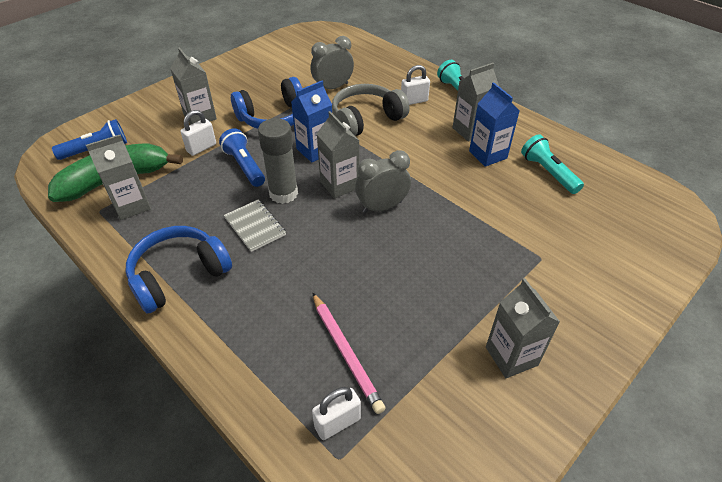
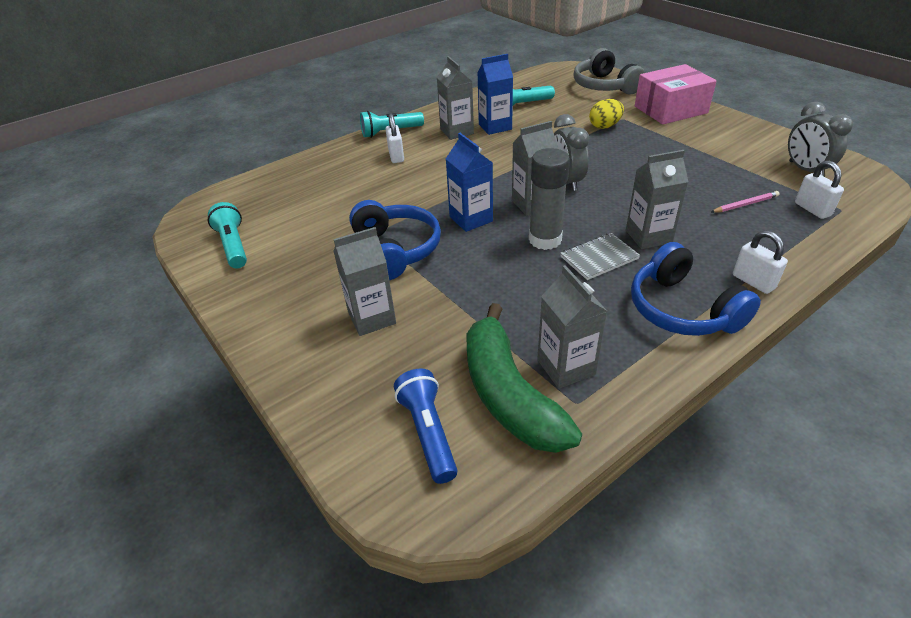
camera: 80 degrees left, 5 degrees down
(201, 148) = (447, 310): white padlock -> white padlock (753, 282)
(244, 166) = (492, 270): blue flashlight -> none
(283, 52) = (233, 245): none -> turquoise flashlight
(333, 87) = (346, 206): grey clock -> grey clock (805, 170)
(346, 353) = (745, 204): pink pencil -> pink pencil, size x0.63
(366, 119) = (420, 185): grey headphones -> grey headphones (604, 86)
(511, 356) = (721, 138): grey carton -> grey carton (648, 236)
(514, 240) = (604, 126): none -> yellow egg
(586, 310) = (670, 109): none -> pink box

